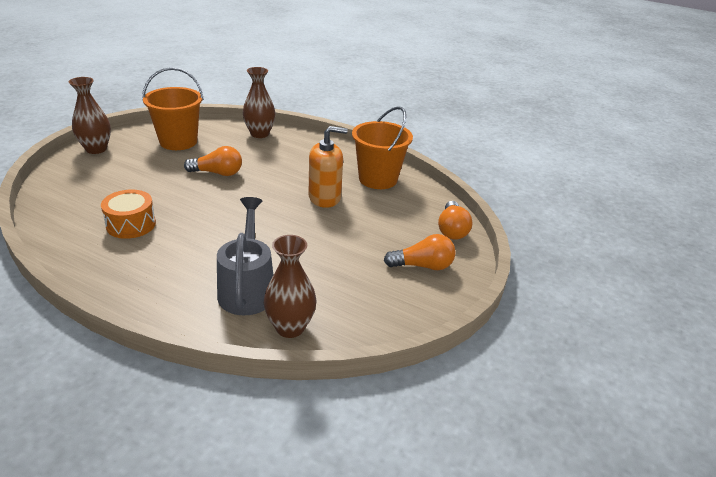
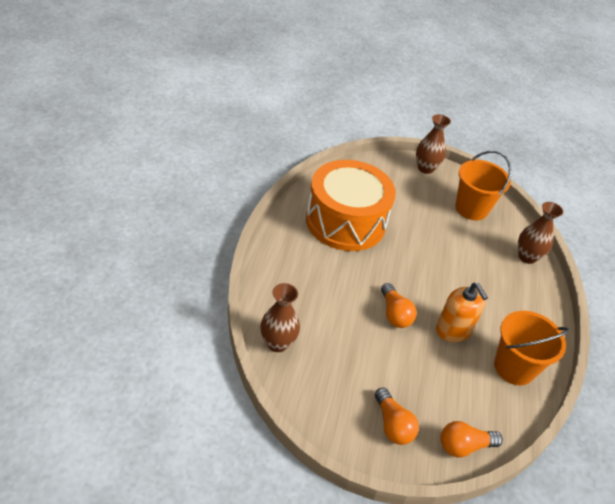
camera: 70 degrees right, 10 degrees up
(131, 224) = (345, 221): orange drum -> orange drum, size x2.24
(217, 173) = (442, 247): orange light bulb -> orange light bulb (394, 314)
(247, 288) = (308, 307): grey watering can -> none

